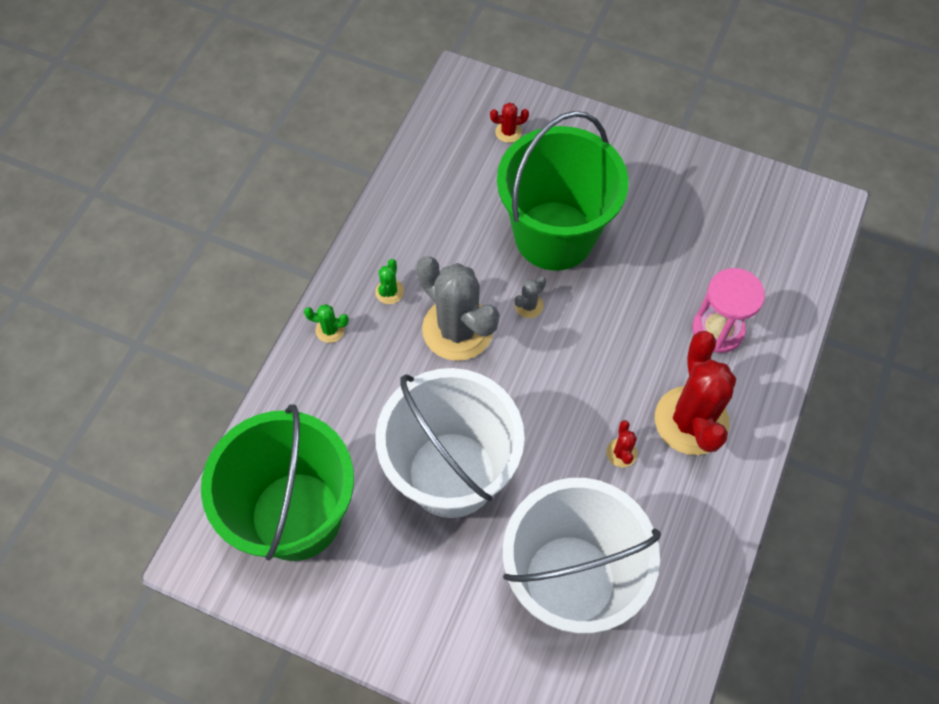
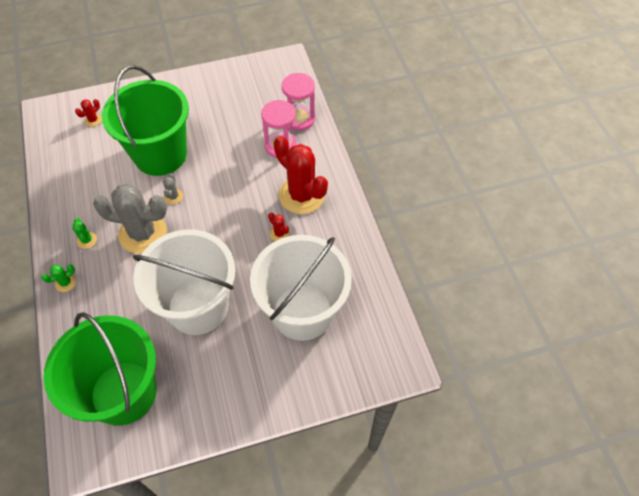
camera: 40 degrees left, 5 degrees down
(774, 307) = (299, 119): none -> pink hourglass

